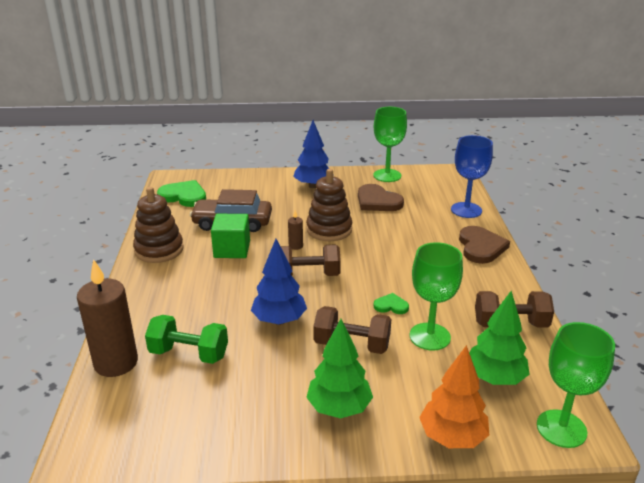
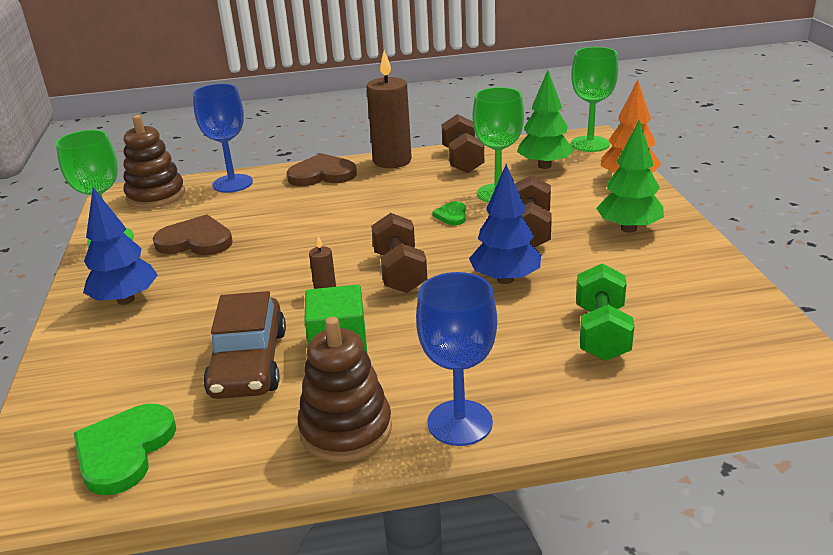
camera: 95 degrees left, 0 degrees up
(116, 363) = (653, 391): brown candle -> brown candle (392, 161)
(140, 284) = (460, 423): none -> blue goblet
(329, 229) = (277, 270): brown stacking toy -> brown stacking toy (156, 195)
(377, 201) = (196, 241): brown heart -> brown heart turned 120 degrees counterclockwise

